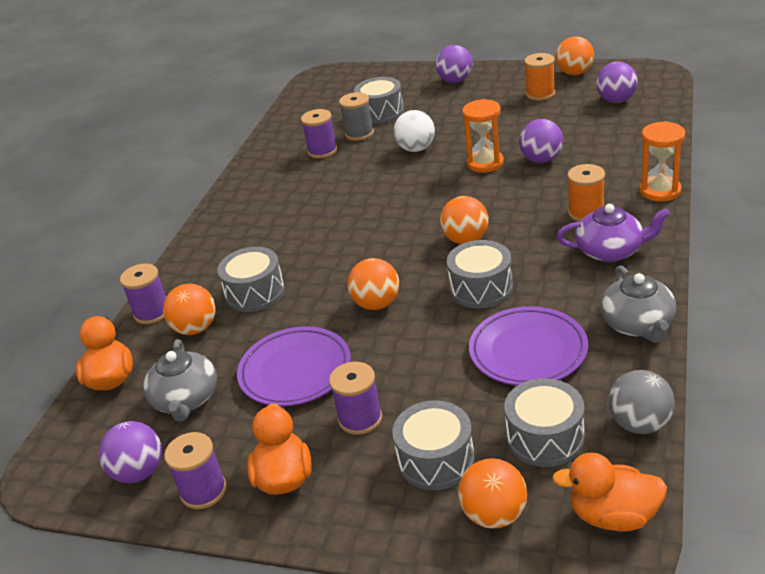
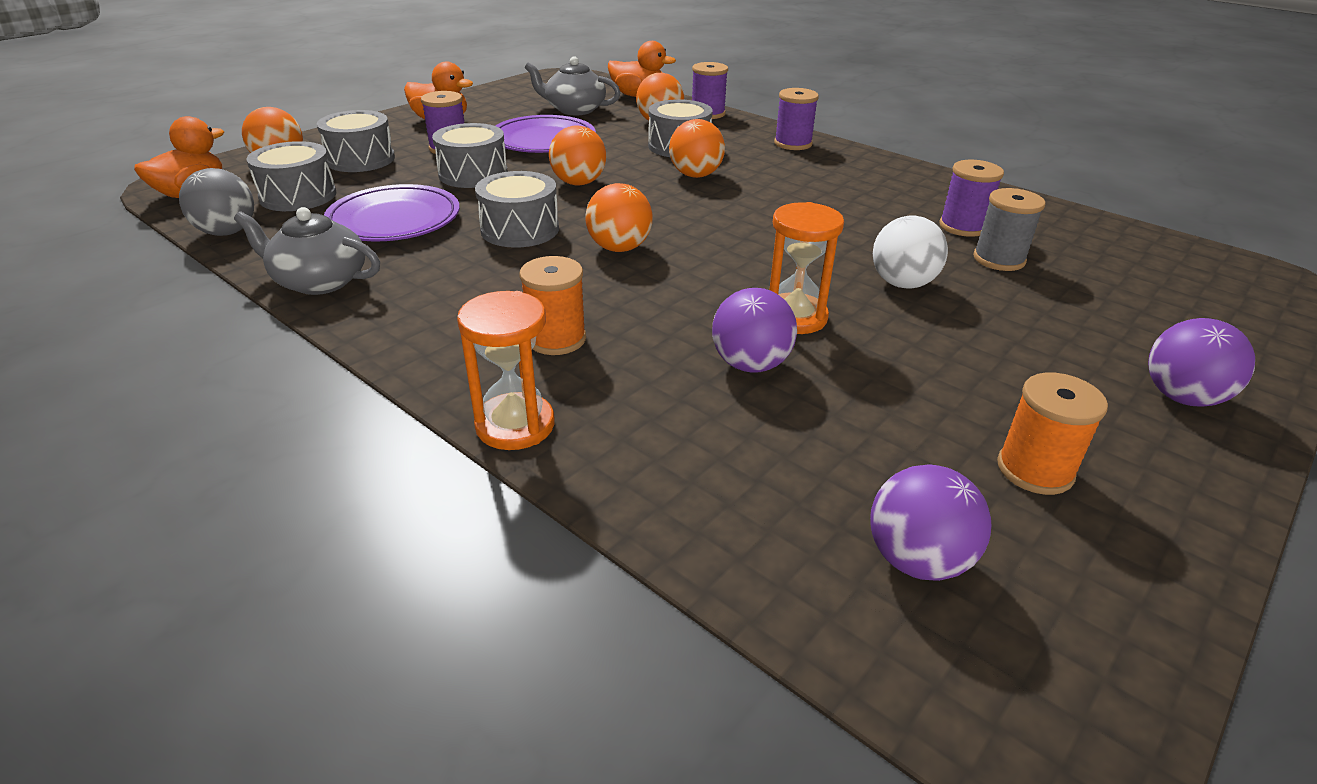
camera: 110 degrees right, 0 degrees up
(139, 472) = (525, 92): purple ball -> none
(203, 491) = (474, 103): purple spool -> purple spool (793, 143)
(381, 112) = (1071, 292): grey drum -> grey drum (473, 174)
(574, 73) = (1138, 574): orange ball -> orange ball (695, 175)
(611, 251) = (453, 320): purple teapot -> none

